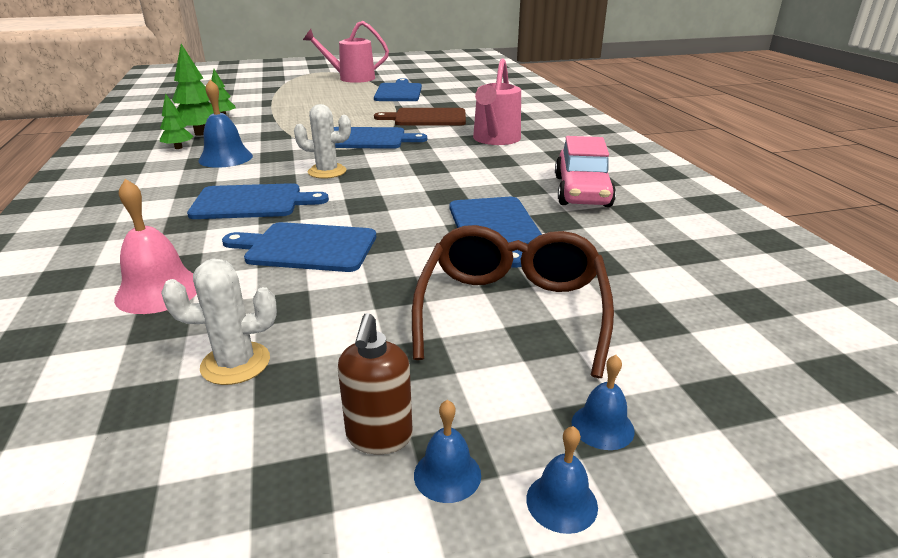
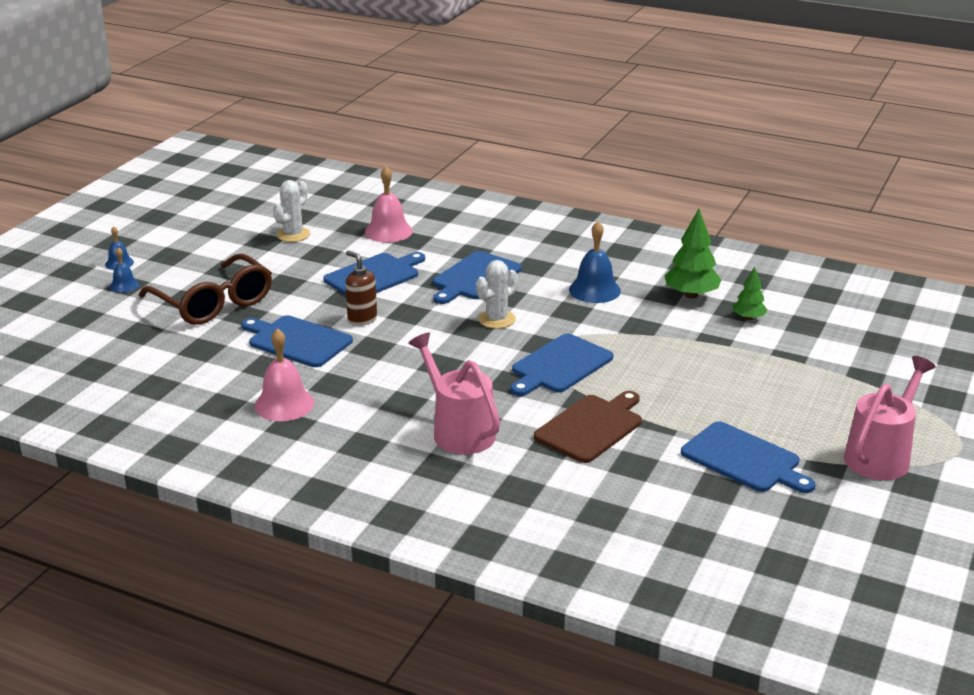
camera: 130 degrees right, 0 degrees up
(178, 148) = (654, 278): green tree -> none
(379, 437) = (201, 247): brown soap dispenser -> brown soap dispenser (362, 319)
(447, 474) = (164, 251): blue bell -> none
(582, 191) = (284, 404): pink car -> pink bell

